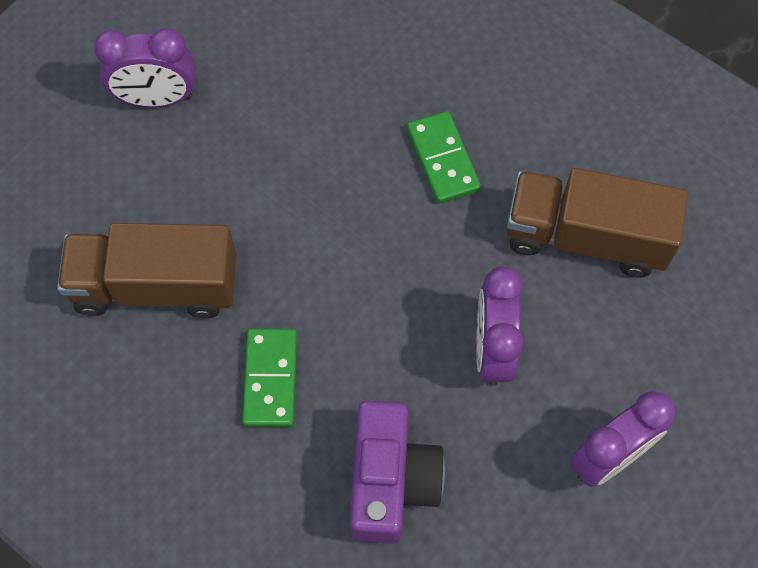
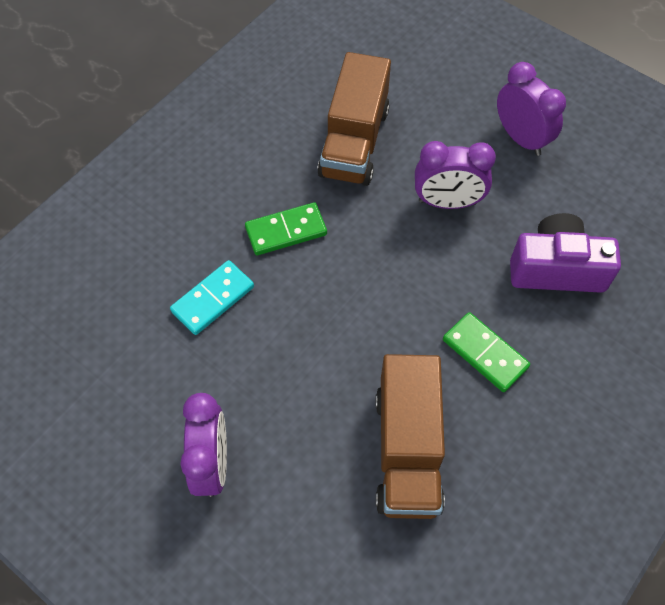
camera: 90 degrees left, 5 degrees down
(271, 379) = (485, 353): green domino -> green domino turned 45 degrees clockwise
(349, 88) = (213, 299): none -> turquoise domino

